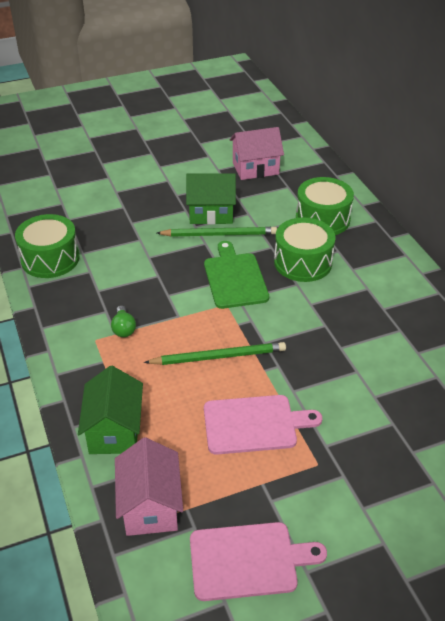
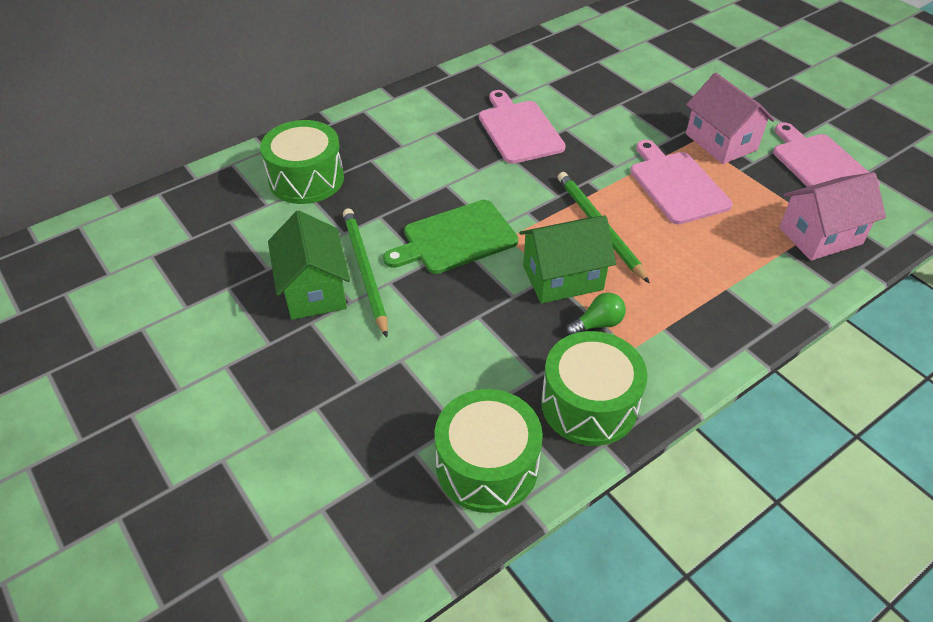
camera: 105 degrees left, 5 degrees up
(114, 430) = (755, 287): green house -> green house (562, 278)
(255, 168) = (181, 262): pink house -> pink house (721, 142)
(303, 262) = (403, 185): green drum -> green drum (589, 404)
(361, 339) = (519, 129): none -> pink cutting board

